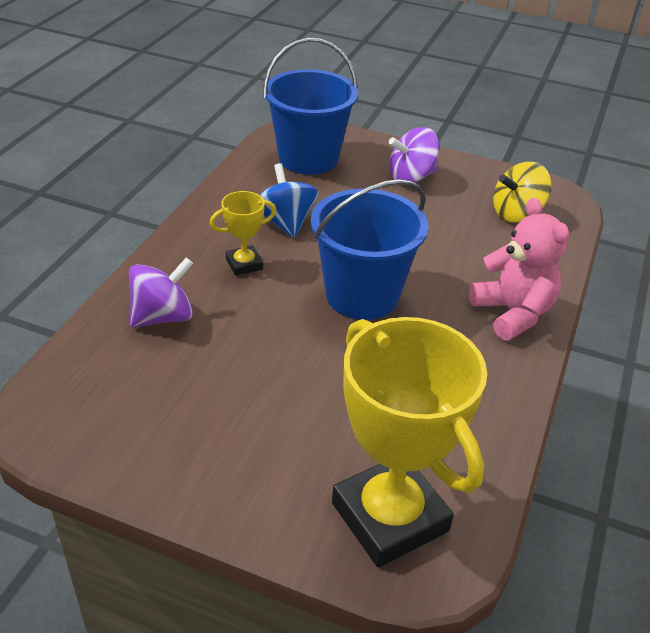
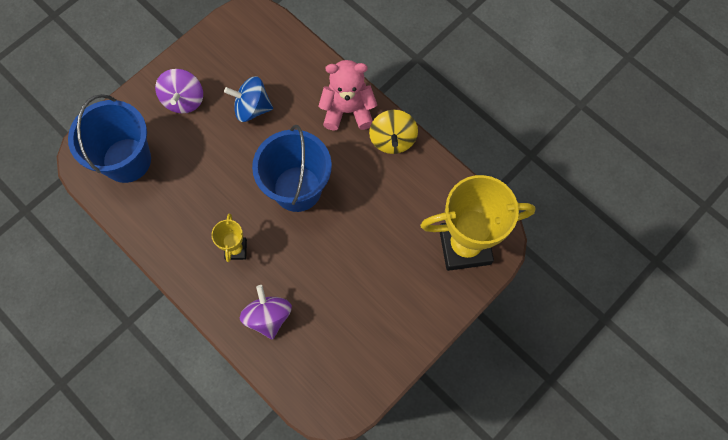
camera: 65 degrees left, 30 degrees up
(285, 223) = (201, 206): blue spinning top -> blue spinning top (252, 108)
(517, 213) = (256, 54): yellow spinning top -> yellow spinning top (392, 139)

